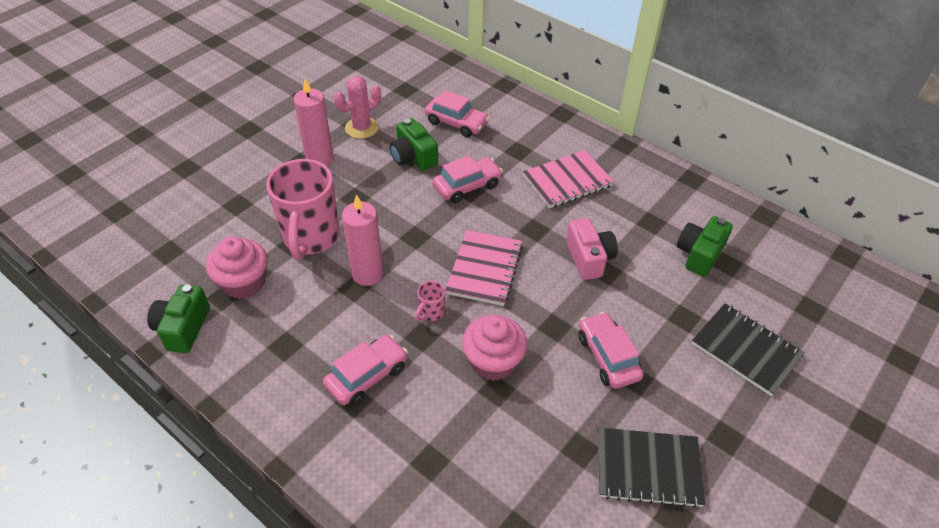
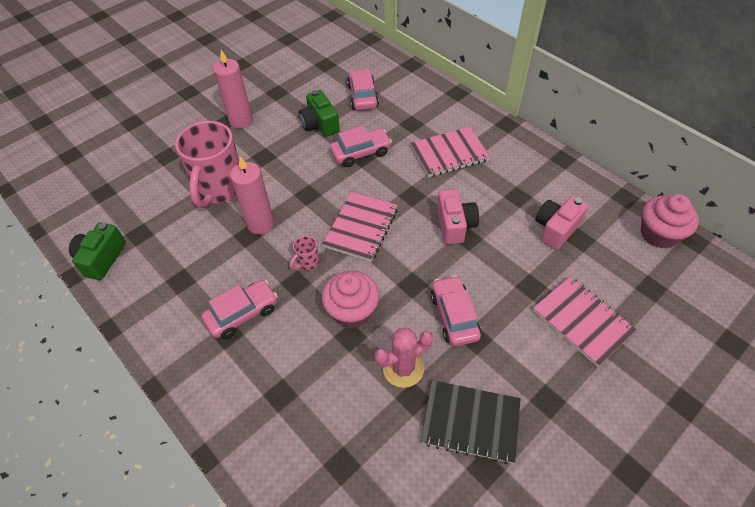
camera: 10 degrees right, 5 degrees up
(243, 282) = (158, 223): pink cupcake -> pink cupcake (659, 234)
(361, 128) = (281, 96): pink cactus -> pink cactus (403, 368)
(456, 123) = (362, 96): pink car -> pink car turned 135 degrees counterclockwise
(699, 254) = (556, 229): green camera -> pink camera
(746, 350) = (582, 321): black notebook -> pink notebook

